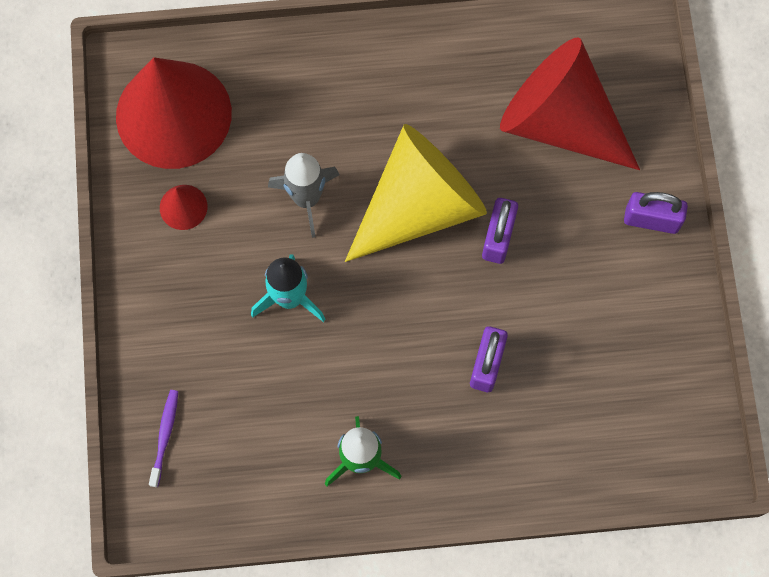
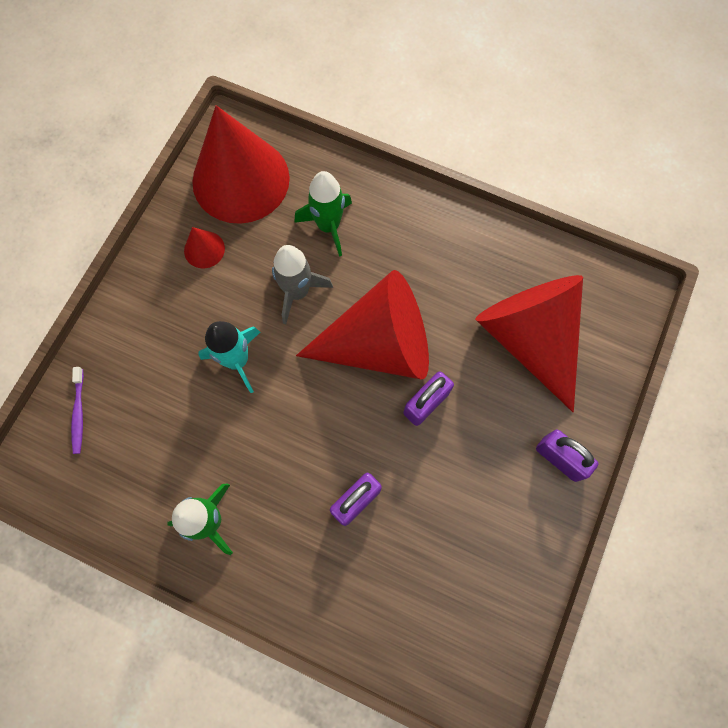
camera: 30 degrees right, 0 degrees up
(165, 436) = (79, 413): purple toothbrush -> purple toothbrush turned 135 degrees clockwise
(296, 115) = (328, 226): none -> green rocket
(419, 205) = (379, 344): yellow cone -> red cone

